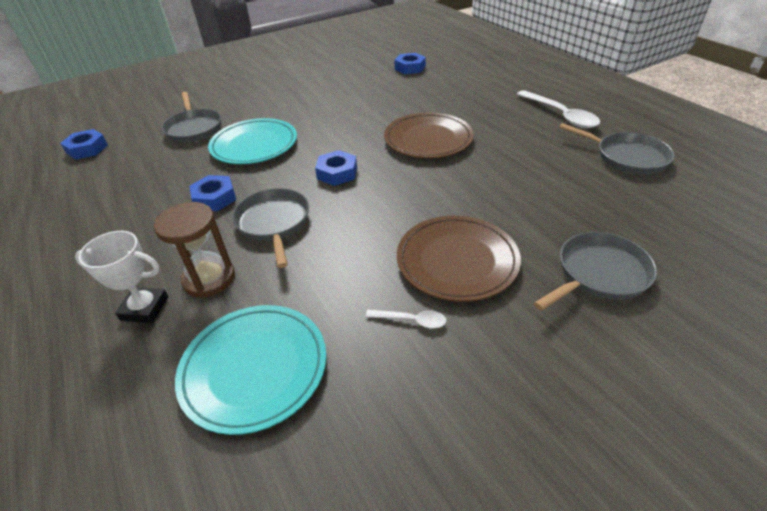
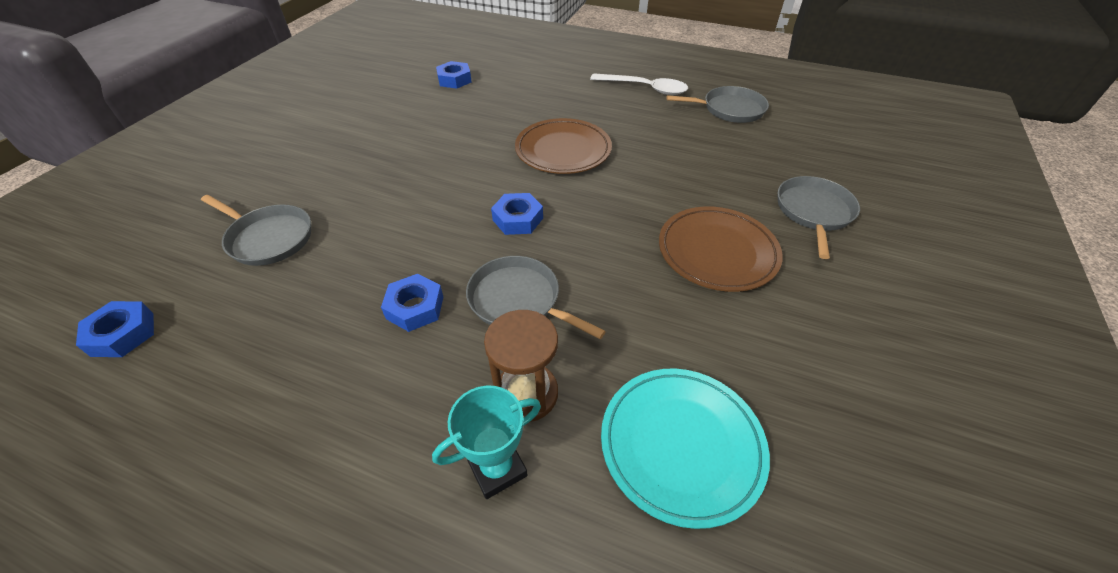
camera: 40 degrees left, 5 degrees up
(145, 308) = (497, 468): white trophy -> turquoise trophy
(254, 145) = (383, 227): turquoise plate -> none
(412, 320) = (745, 320): white spoon -> none

